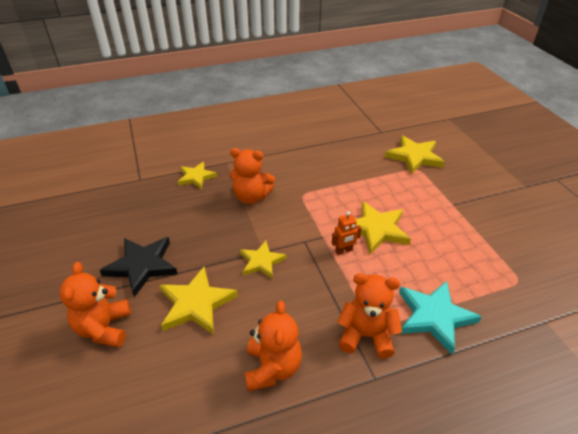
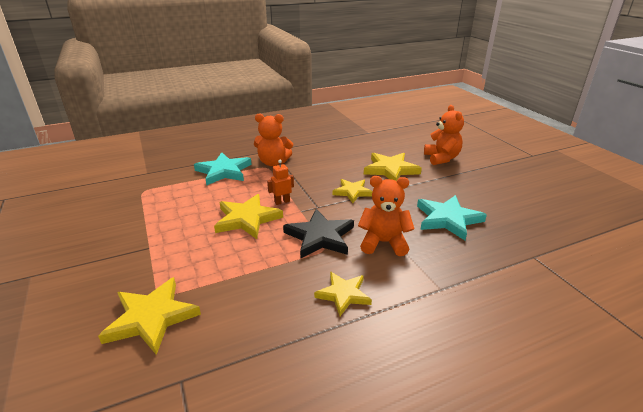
camera: 175 degrees right, 10 degrees down
(142, 266) = (448, 185): black star -> black star (320, 237)
(179, 217) = (447, 219): none -> turquoise star
(196, 177) = (465, 263): yellow star -> yellow star (343, 294)
(272, 368) = (330, 150): orange teddy bear -> none

